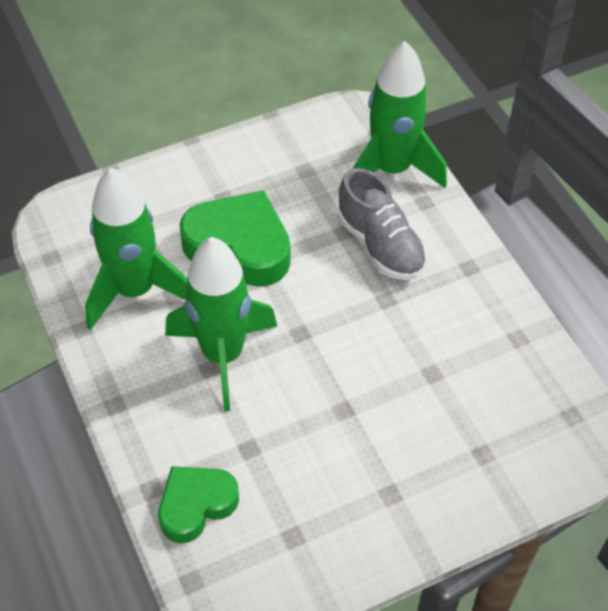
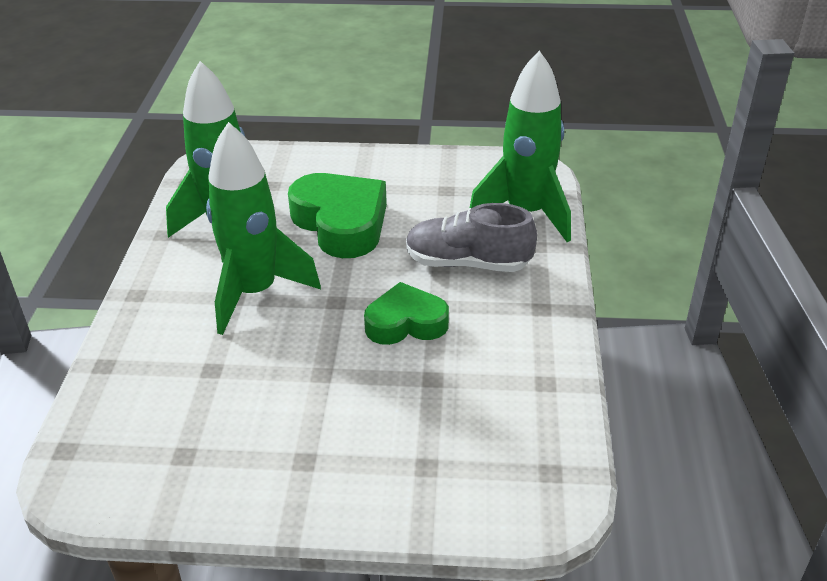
camera: 30 degrees right, 15 degrees down
(196, 505) = (126, 393): green heart -> green heart (406, 323)
(380, 245) = (467, 263): grey shoe -> grey shoe turned 105 degrees clockwise

